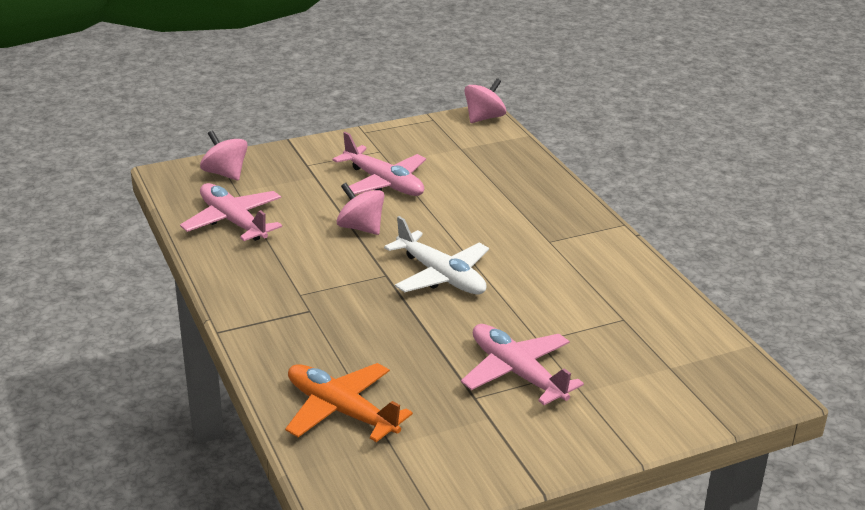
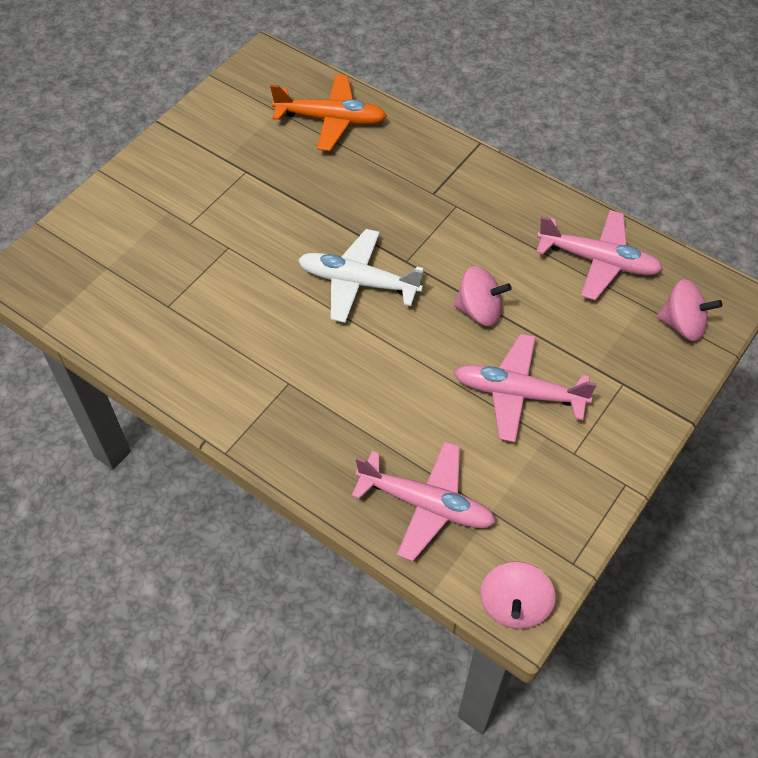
camera: 150 degrees right, 25 degrees up
(517, 373) = (227, 206): pink plane -> pink plane (426, 504)

